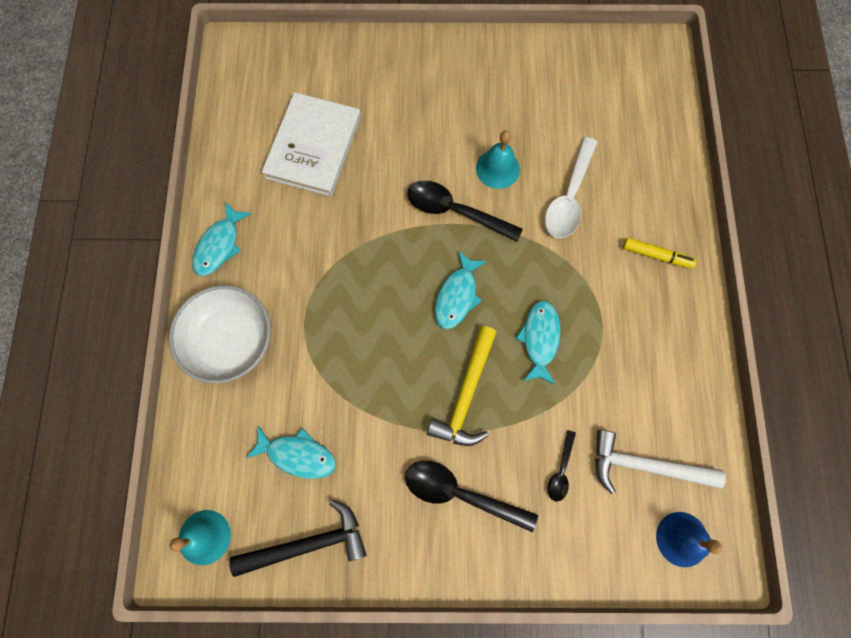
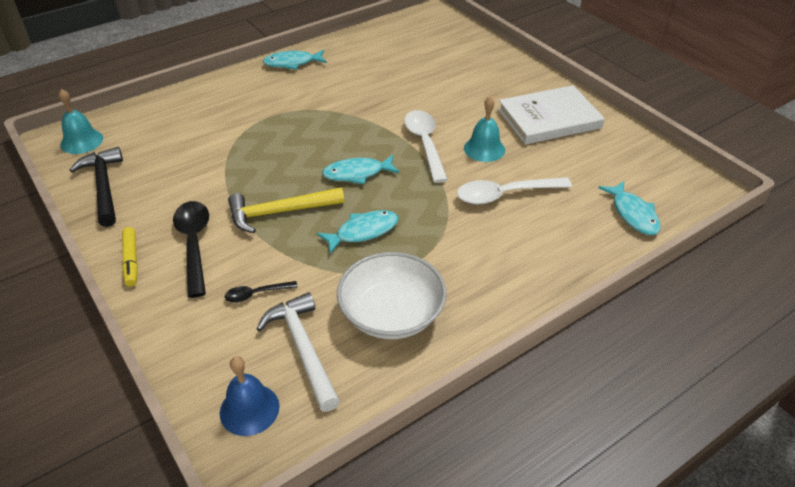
camera: 55 degrees right, 30 degrees down
(230, 340) = (229, 94): white bowl -> white bowl (391, 314)
(297, 455) = (168, 154): turquoise fish -> turquoise fish (633, 214)
(308, 543) = (104, 186): black hammer -> black hammer turned 150 degrees counterclockwise
(314, 147) = (402, 67): white book -> white book (549, 119)
(455, 211) = (425, 144): black spoon -> white spoon
(656, 255) = (512, 269): yellow marker -> yellow marker (131, 261)

